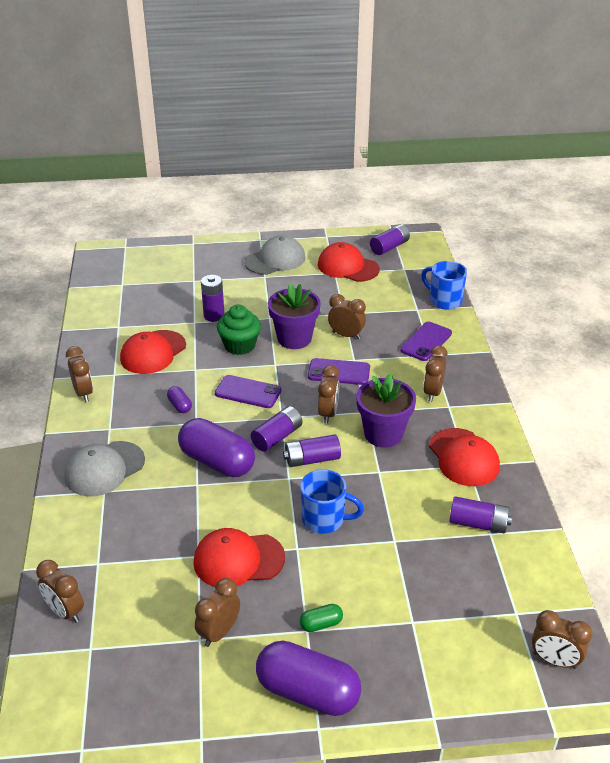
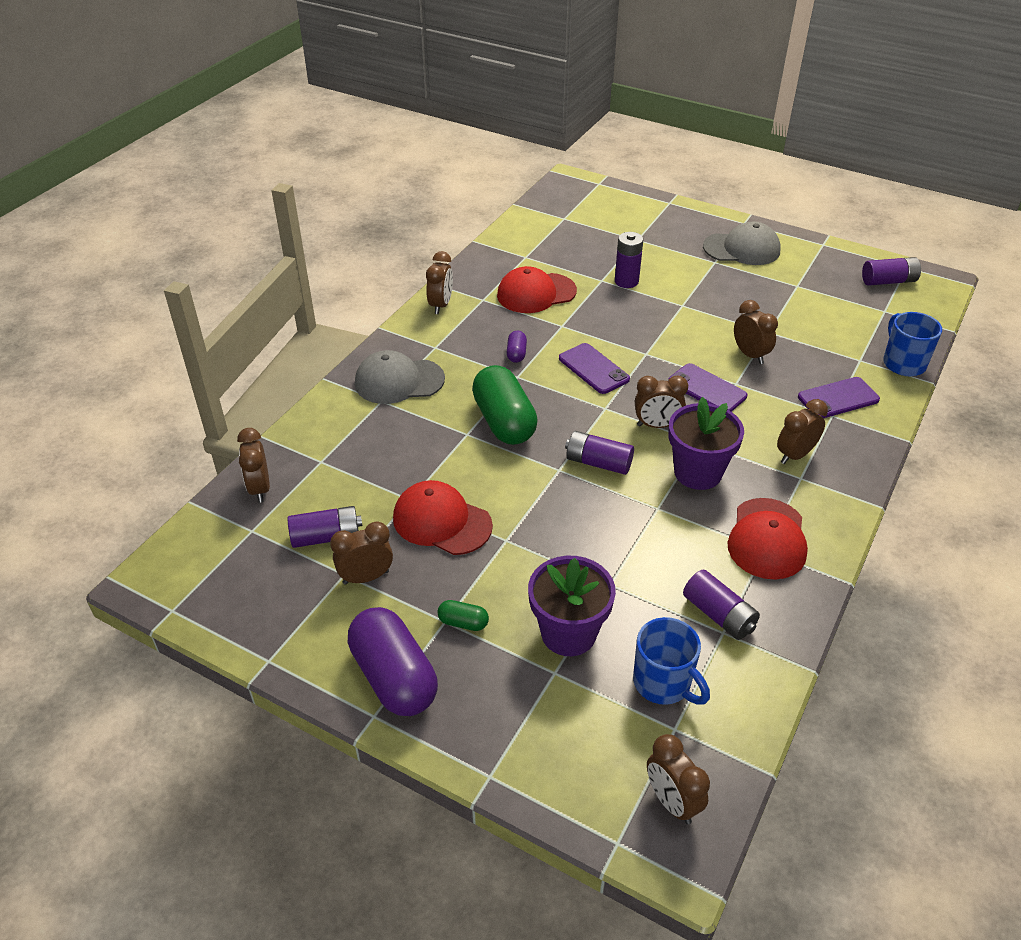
camera: 35 degrees right, 5 degrees up
(217, 462) = (504, 422): purple capsule -> green capsule
(239, 345) = (626, 320): green cupcake -> none
(277, 437) = (583, 425): purple battery -> purple battery (326, 537)
(294, 338) = (689, 336): purple flower pot -> purple flower pot (568, 633)
(324, 519) = (557, 527): blue mug -> blue mug (663, 683)
(328, 413) = (657, 425): brown clock -> brown clock turned 45 degrees clockwise
(348, 267) = (818, 285): red cap -> none

